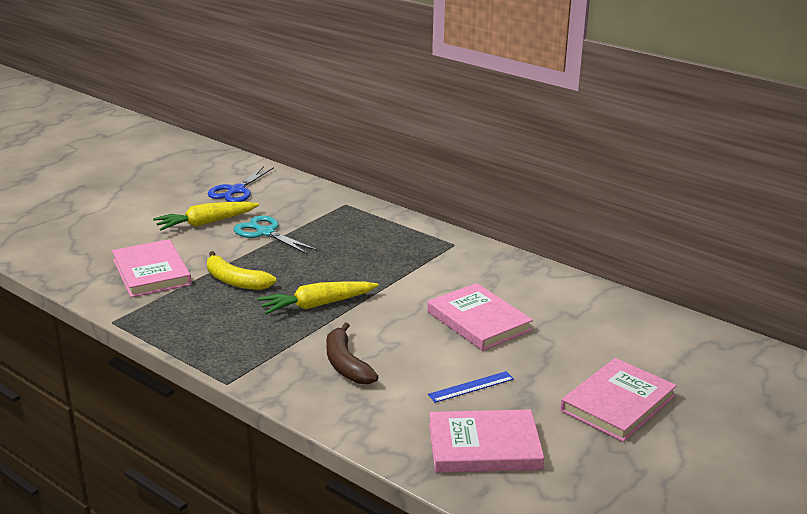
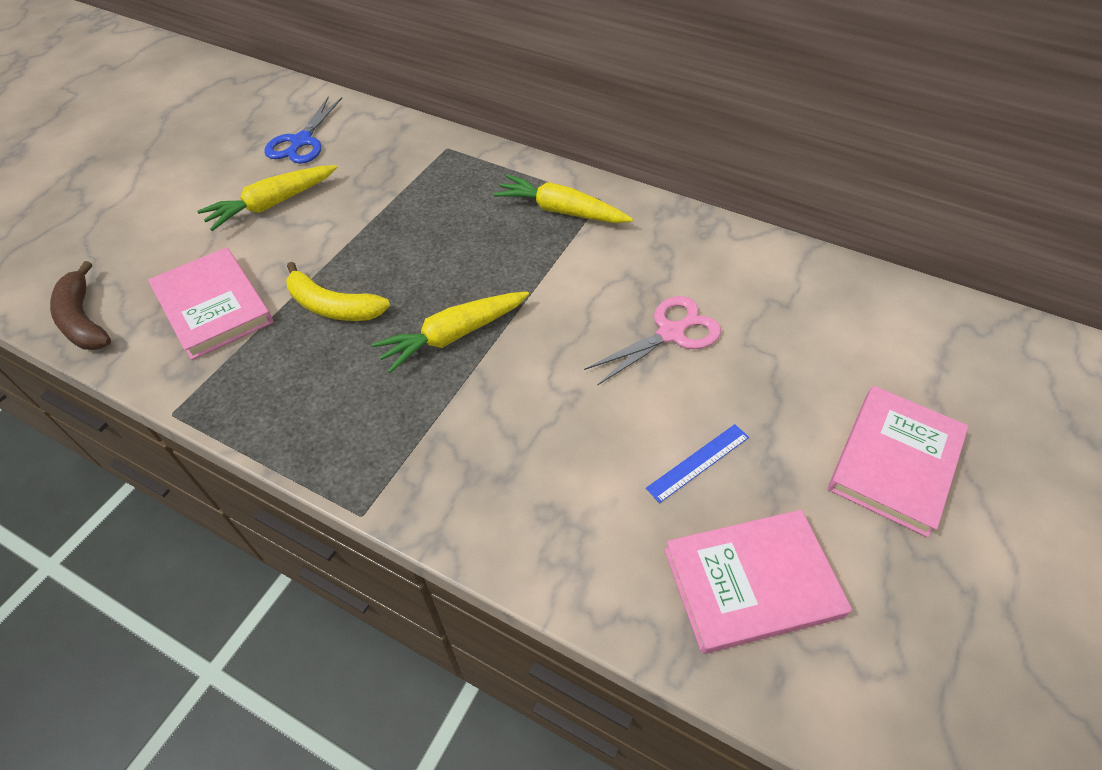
camera: 10 degrees left, 25 degrees up
(265, 232) = (355, 211): turquoise scissors -> none
(346, 364) = (520, 446): brown banana -> brown banana (84, 319)
(421, 247) = (561, 211): none -> yellow carrot
(478, 321) = (671, 333): pink book -> pink scissors

